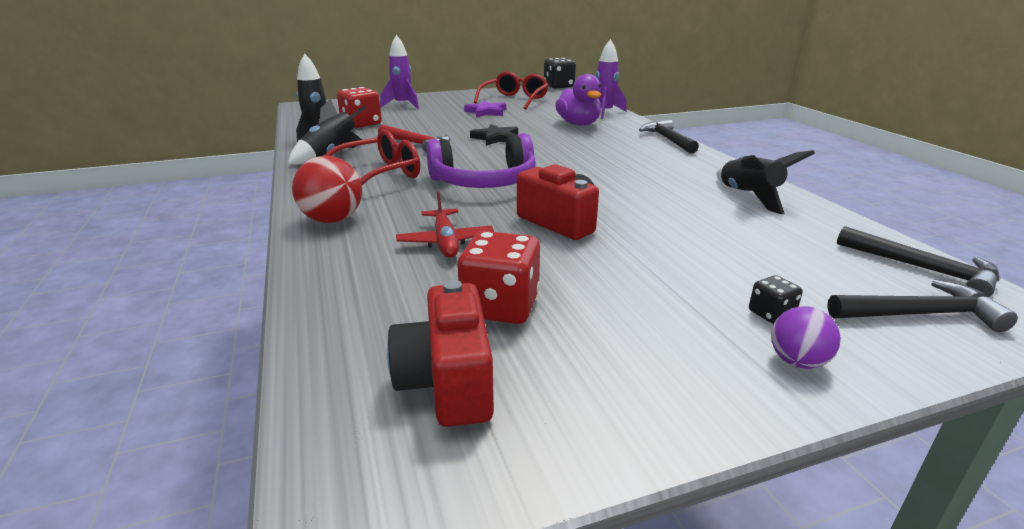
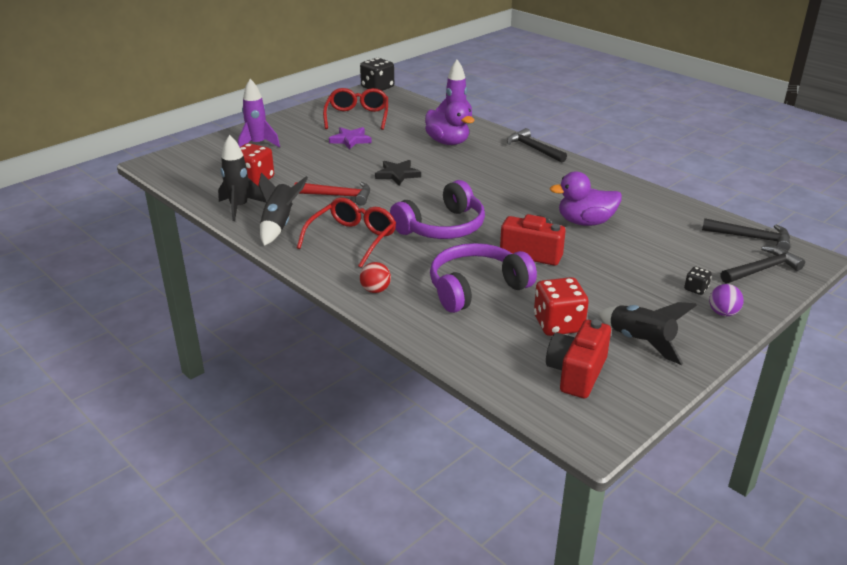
camera: 25 degrees left, 5 degrees up
(332, 220) = (375, 290): red ball -> red ball, size x0.60
(445, 242) = (476, 288): red plane -> purple headphones
(447, 382) = (576, 373): red camera -> red camera turned 60 degrees clockwise
(664, 206) = (585, 222): none -> purple duck
(748, 197) = (629, 200): black rocket -> black rocket (640, 342)

